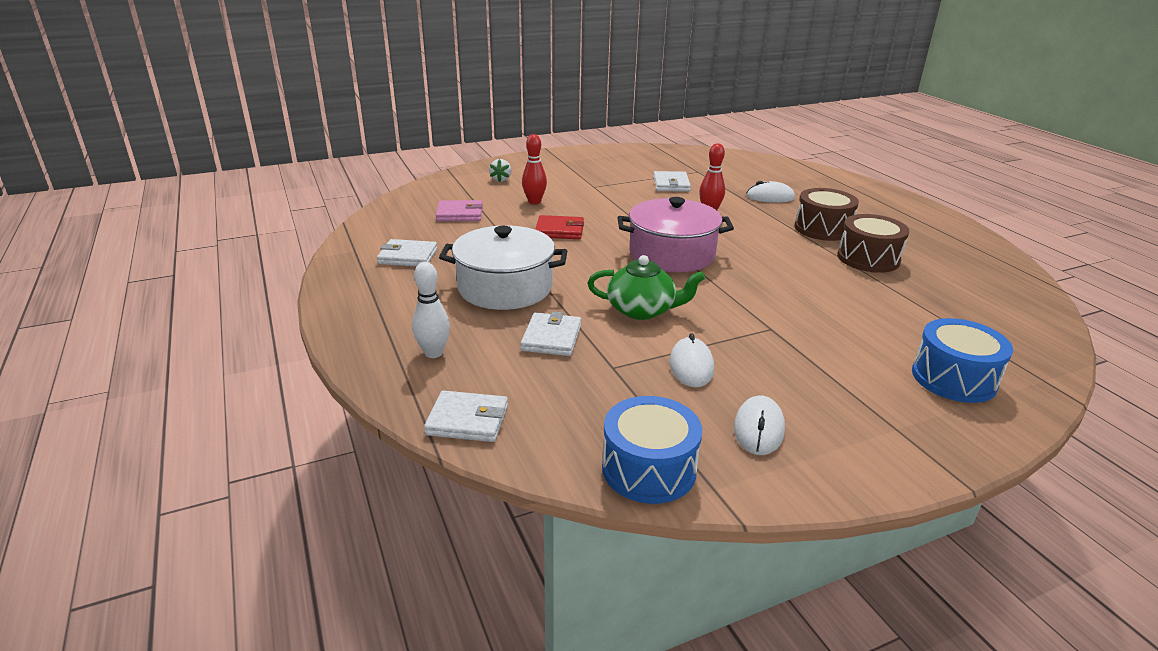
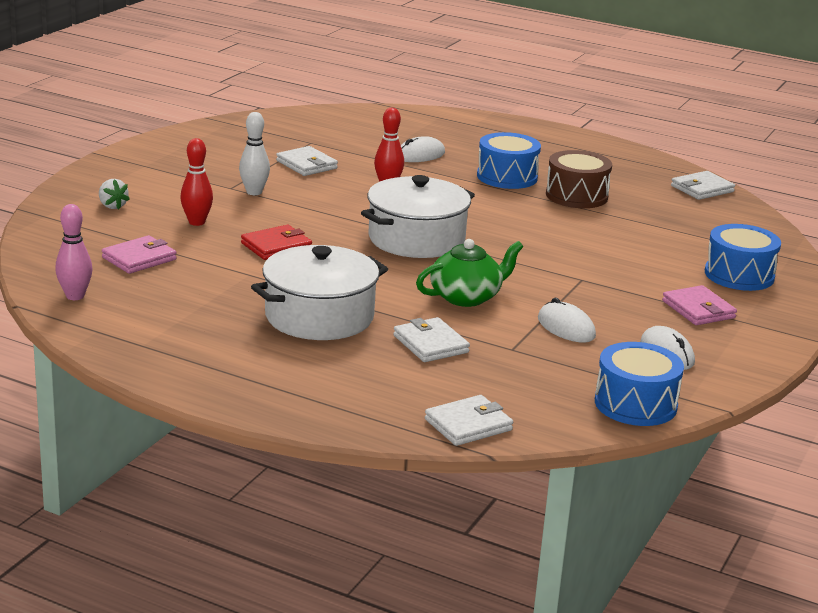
camera: 40 degrees left, 5 degrees down
(382, 225) = (75, 296): none -> pink bowling pin
(408, 256) = (168, 318): white wallet -> white wallet (702, 189)
(433, 353) = (354, 390): white bowling pin -> white bowling pin (254, 192)
(671, 254) = (416, 239): pink pot -> white pot
(822, 229) = (507, 177): brown drum -> blue drum
(856, 397) = (698, 309): none -> pink wallet

